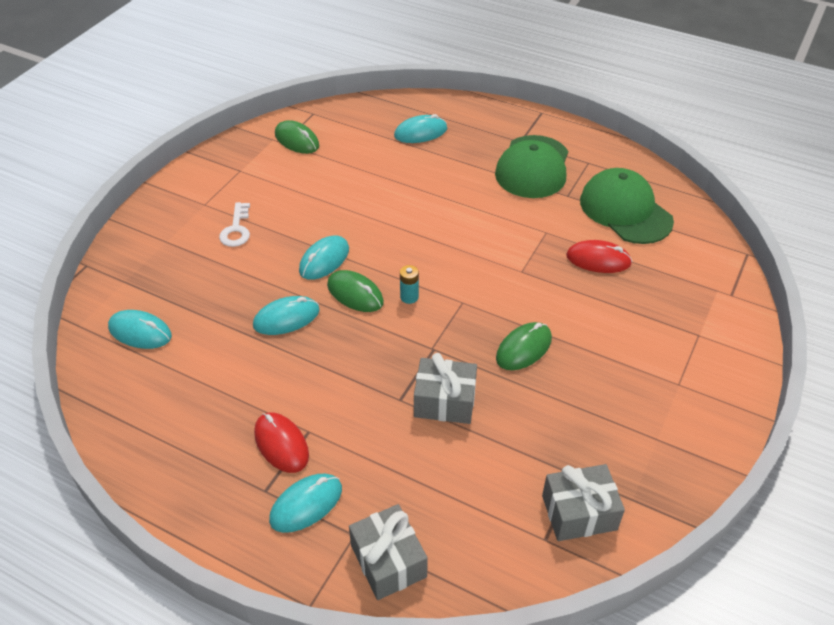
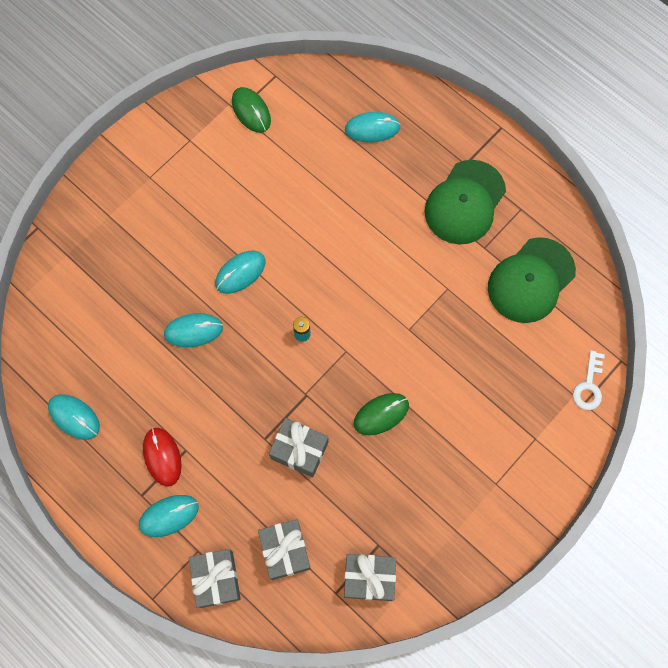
camera: 15 degrees right, 25 degrees up
(140, 332) = (72, 315): turquoise mouse -> turquoise mouse (74, 417)
(236, 229) = (172, 216): white key -> white key (589, 385)
(355, 293) = (257, 318): green mouse -> none
(465, 508) = (285, 551): none -> grey gift
(598, 259) = (482, 333): red mouse -> none
(625, 210) = (531, 280): green cap -> green cap turned 120 degrees counterclockwise

